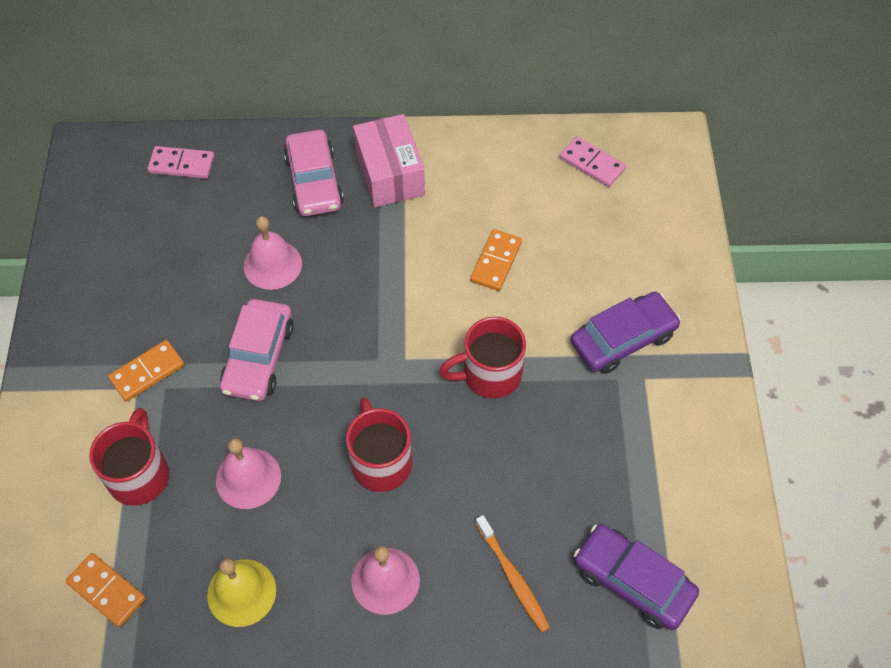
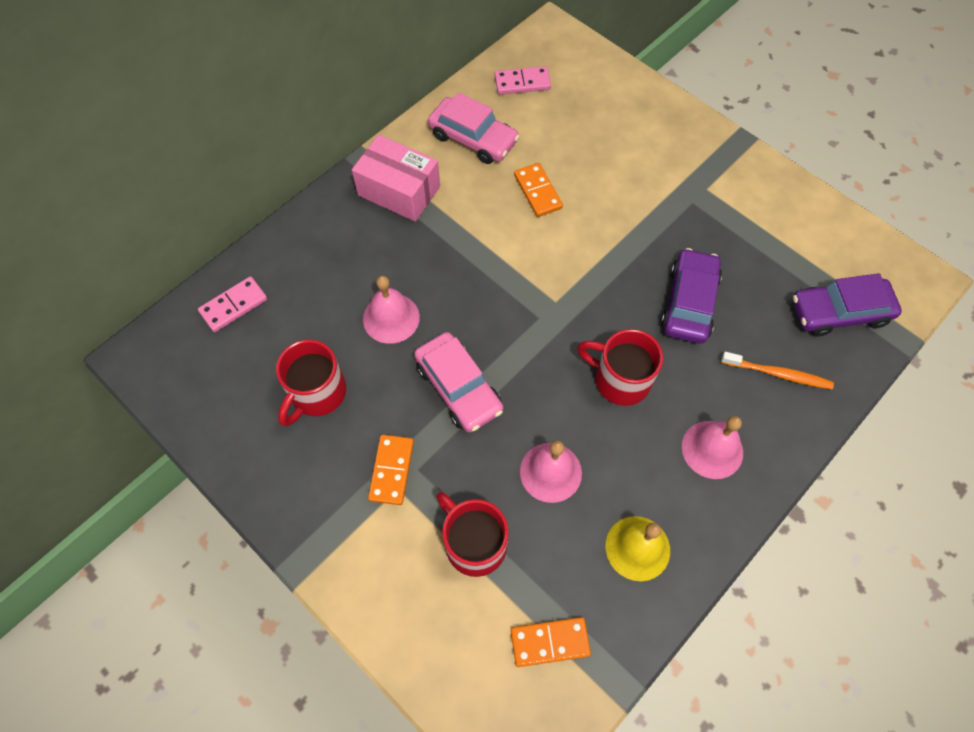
camera: 45 degrees left, 5 degrees up
(314, 182) = (351, 238): pink car -> pink car (473, 138)
(489, 374) = (618, 265): red mug -> red mug (317, 393)
(623, 339) = (668, 176): purple car -> purple car (689, 303)

